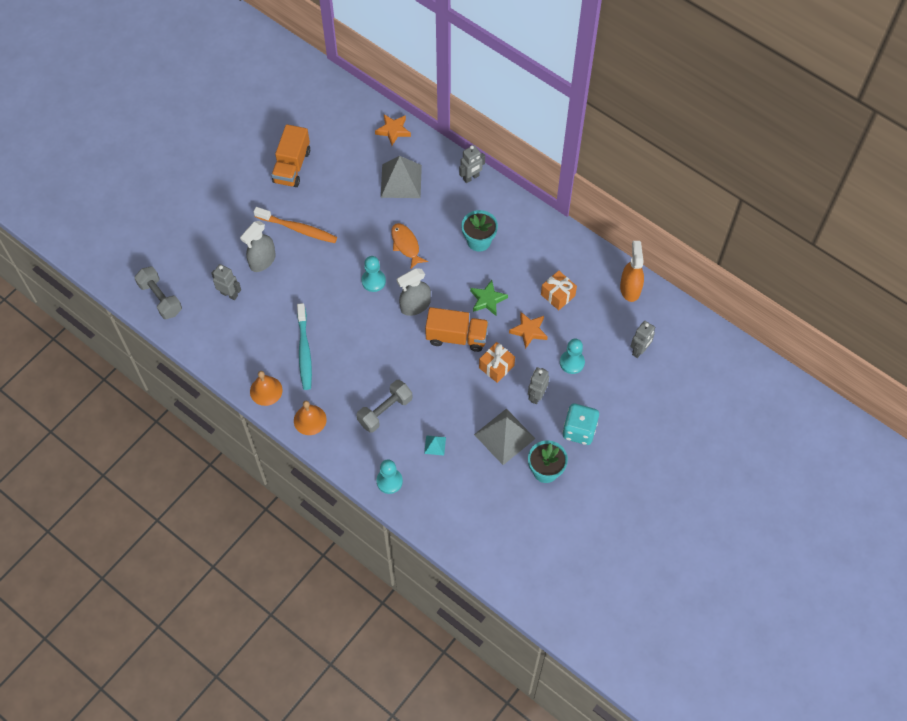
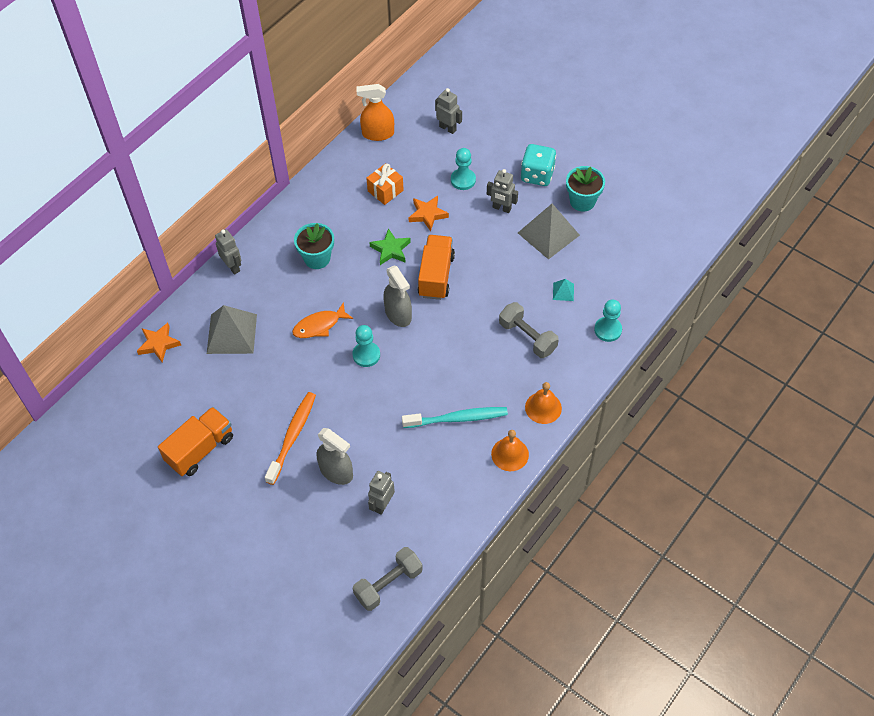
camera: 90 degrees left, 5 degrees down
(292, 166) = (200, 449): orange truck -> orange truck turned 60 degrees counterclockwise
(496, 367) = (470, 241): orange gift -> none

